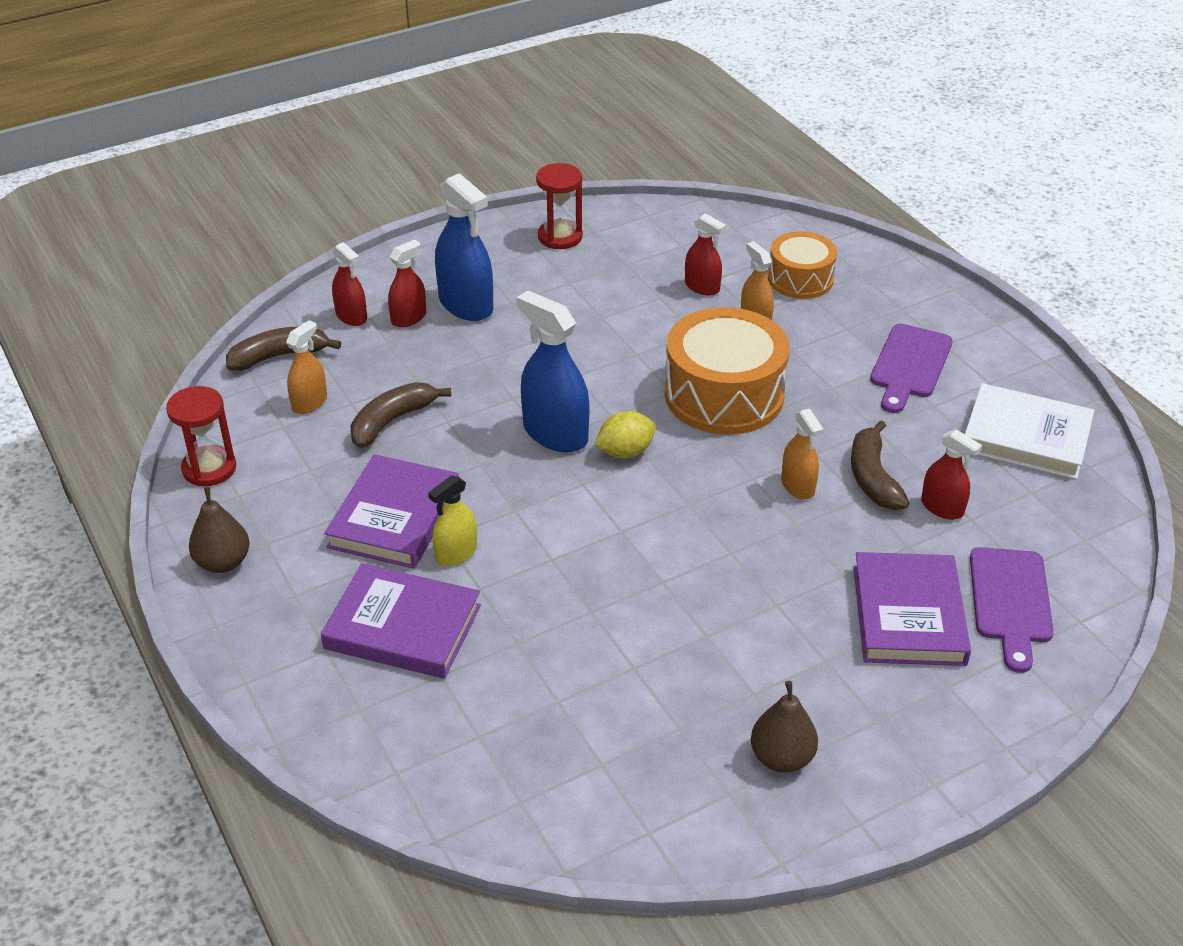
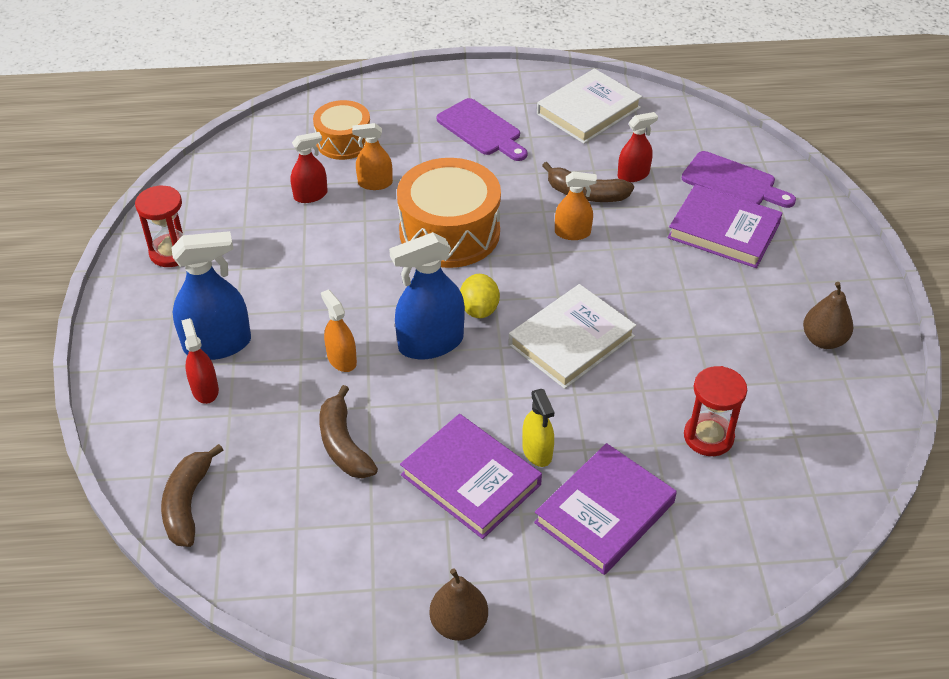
camera: 65 degrees left, 5 degrees up
(209, 468) = (320, 603): red hourglass -> red hourglass (708, 436)
(309, 402) = (275, 498): orange spray bottle -> orange spray bottle (342, 359)
(351, 316) = (169, 430): red spray bottle -> none
(628, 533) = (571, 340): none -> white book

